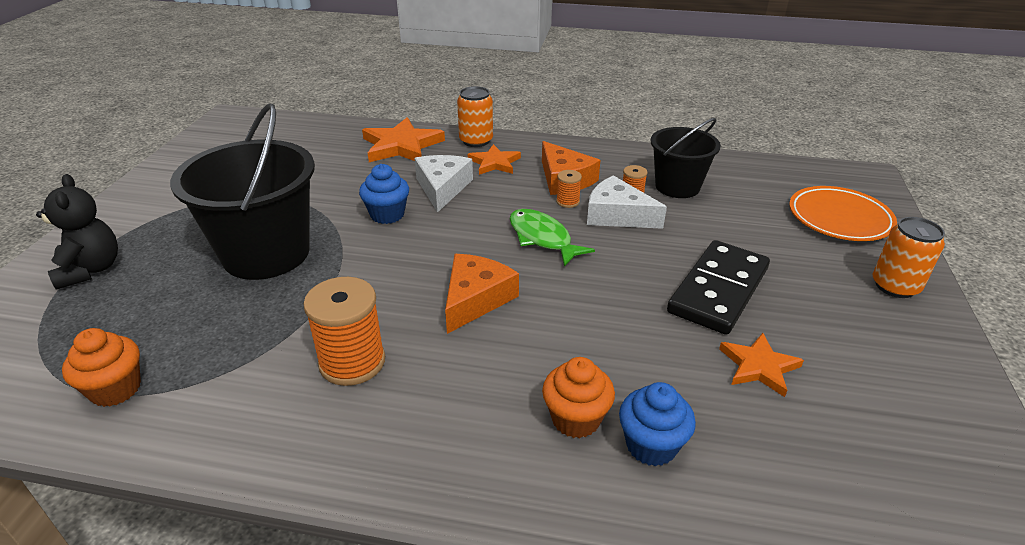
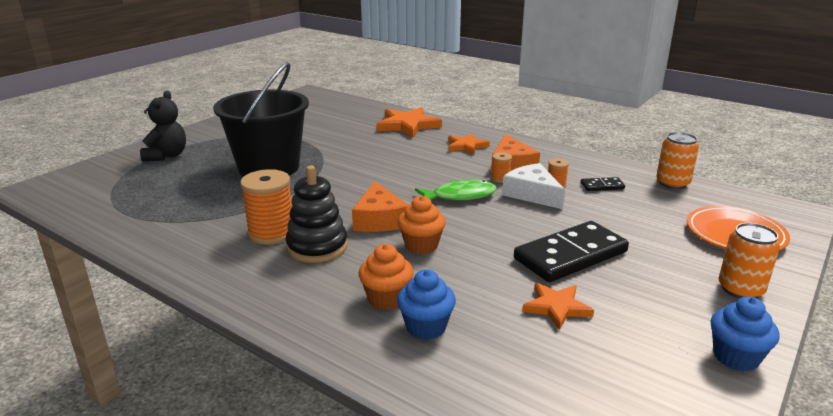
camera: 25 degrees right, 10 degrees down
(115, 389) = (135, 214): orange cupcake -> orange cupcake (421, 245)
(387, 214) = (362, 162): blue cupcake -> blue cupcake (736, 357)
(430, 366) = (317, 247): none -> black stacking toy
(442, 188) = (414, 154): white cheese -> none
(475, 299) = (379, 219): orange cheese -> orange cheese turned 120 degrees clockwise
(476, 141) = (465, 131): orange can -> orange can (672, 183)
(542, 238) = (460, 196): green fish -> green fish turned 90 degrees clockwise
(677, 186) = (602, 186): black bucket -> black domino

